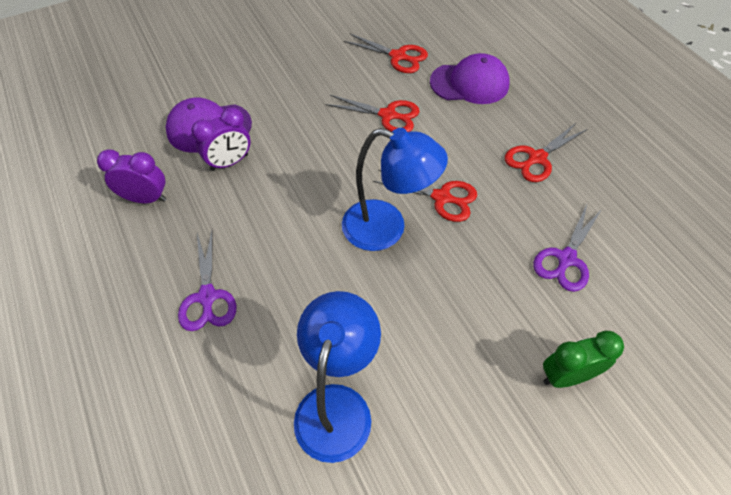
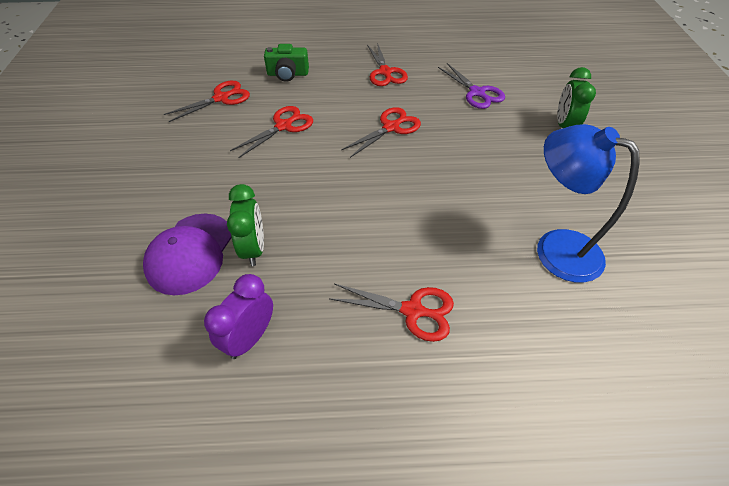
camera: 65 degrees left, 5 degrees down
(207, 297) = (413, 311): purple scissors -> red scissors
(229, 162) = (254, 248): purple clock -> green clock
(387, 229) = (403, 166): blue lamp -> none
(469, 83) = (288, 74): purple cap -> green camera

